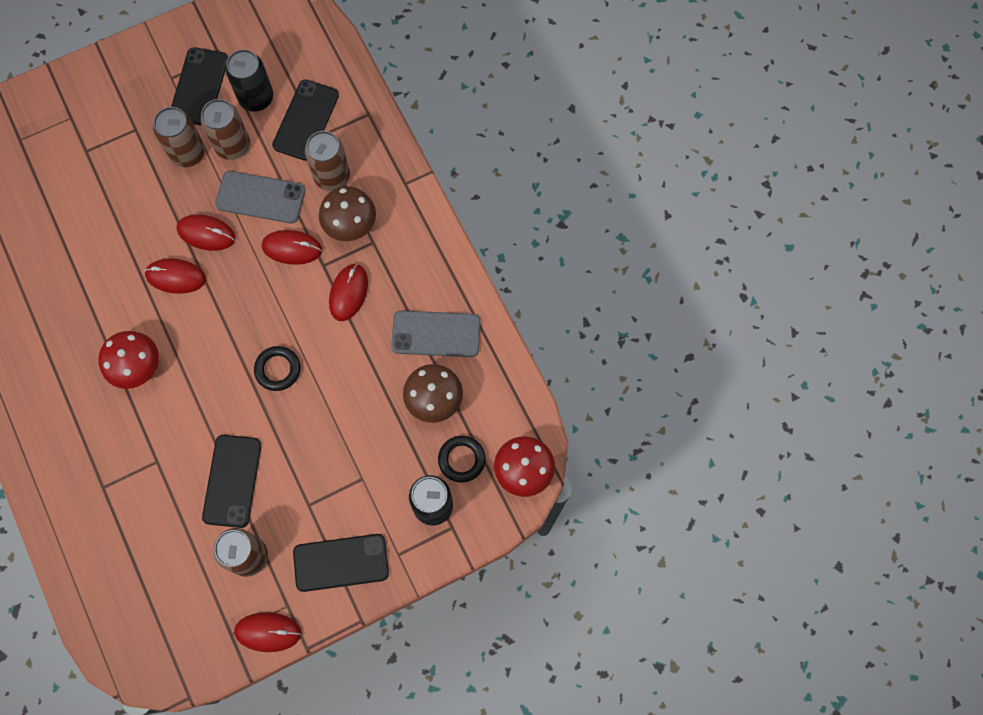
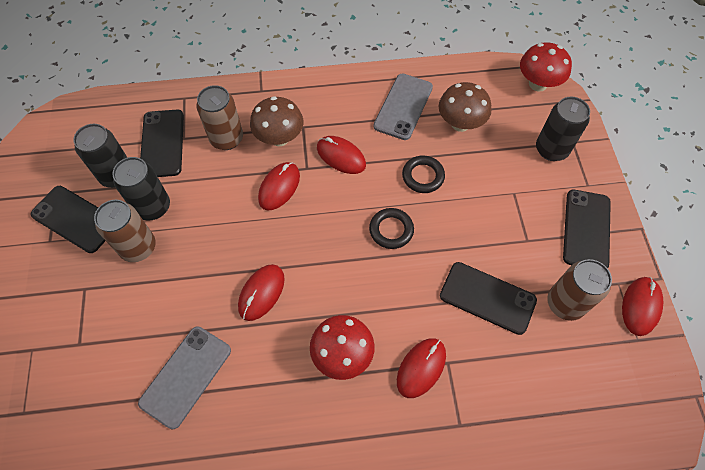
camera: 70 degrees left, 10 degrees down
(206, 233) = (230, 253): red mouse -> red mouse (421, 368)
(233, 146) = (153, 207): brown can -> black can
(260, 197) = (217, 198): grey phone -> grey phone (186, 376)
(306, 120) = (162, 143): black phone -> black phone turned 45 degrees clockwise
(461, 459) = (517, 119): black ring -> black ring (423, 176)

